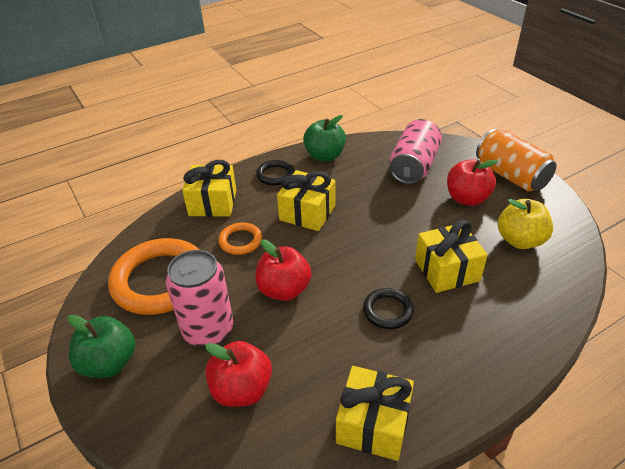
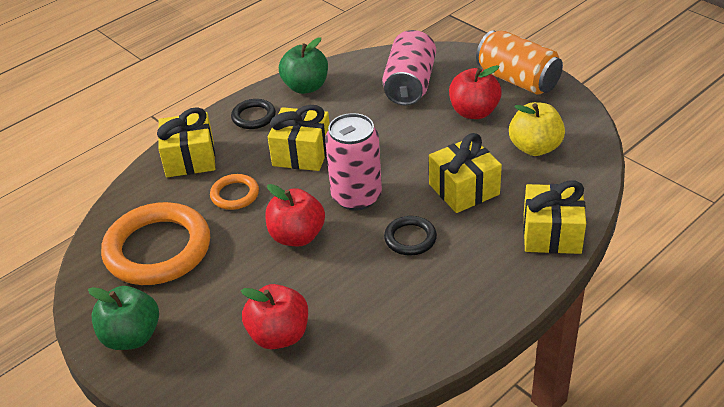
camera: 10 degrees left, 0 degrees up
(208, 330) = (227, 288): pink can -> pink can (356, 196)
(373, 424) = (416, 341): yellow gift -> yellow gift (551, 233)

